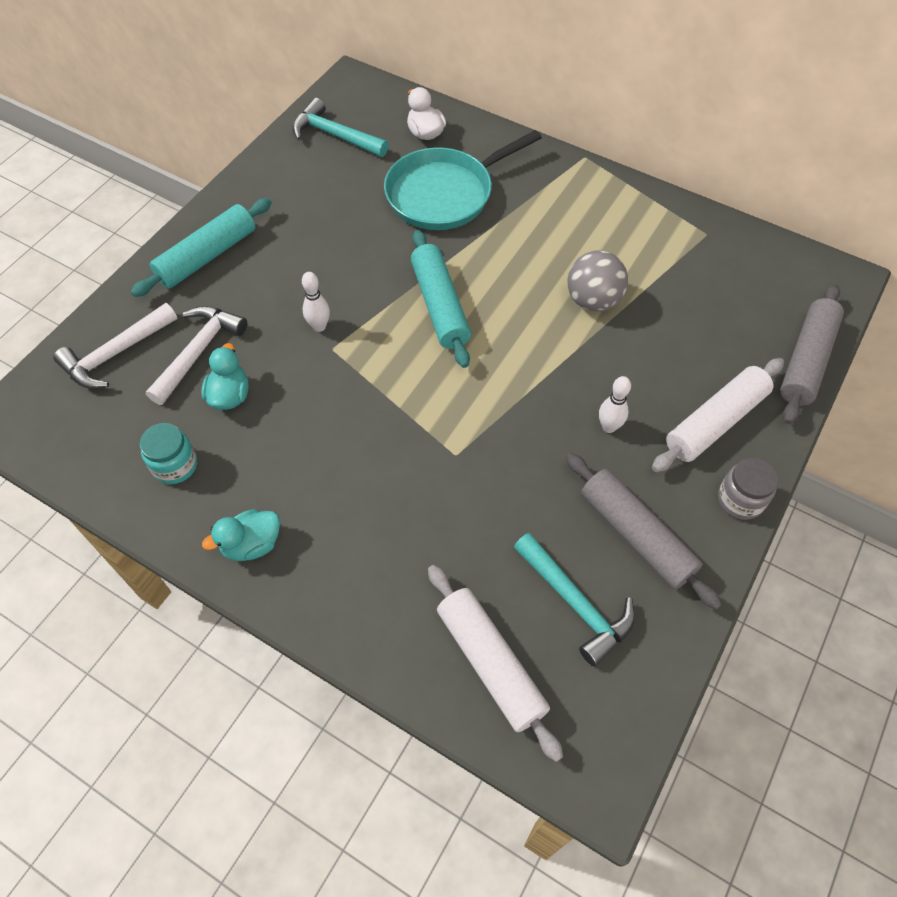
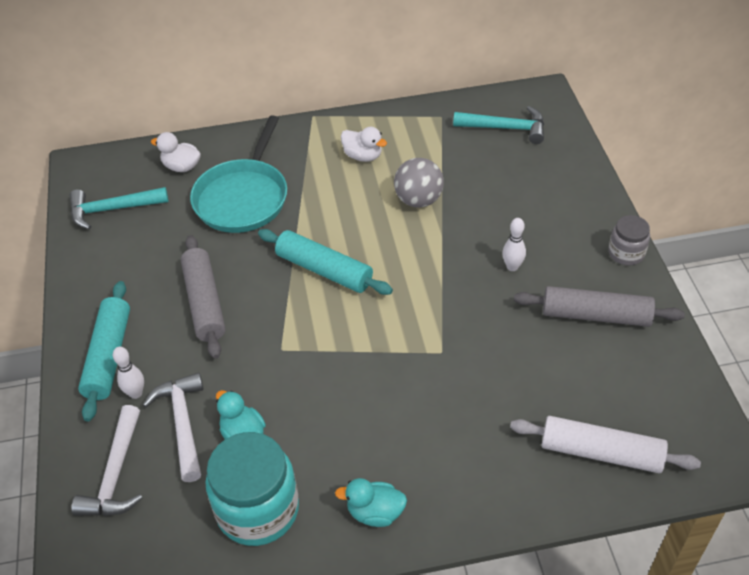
camera: 40 degrees left, 10 degrees down
(175, 465) = (258, 509): turquoise jar -> turquoise jar, size x1.89
(251, 544) = (375, 512): turquoise duck -> turquoise duck turned 75 degrees clockwise
(319, 326) = (255, 342): white bowling pin -> white bowling pin (136, 393)
(575, 603) = (607, 380): turquoise hammer -> turquoise hammer (505, 128)
(588, 224) = (363, 156): none -> white duck
(715, 422) = (566, 220): white rolling pin -> none
(806, 360) = (575, 152): grey rolling pin -> grey rolling pin (204, 303)

